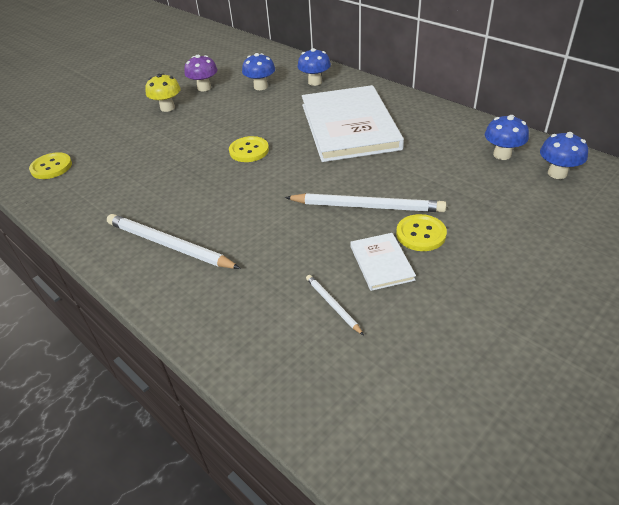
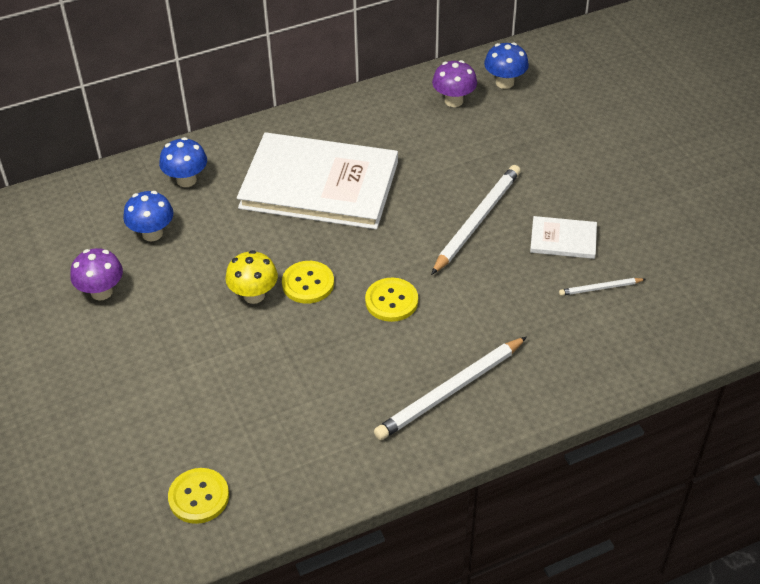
camera: 70 degrees left, 5 degrees up
(167, 108) = (128, 343): yellow mushroom -> yellow mushroom (254, 295)
(421, 234) = (538, 200): yellow button -> yellow button (391, 301)
(502, 155) = (453, 101): blue mushroom -> purple mushroom

